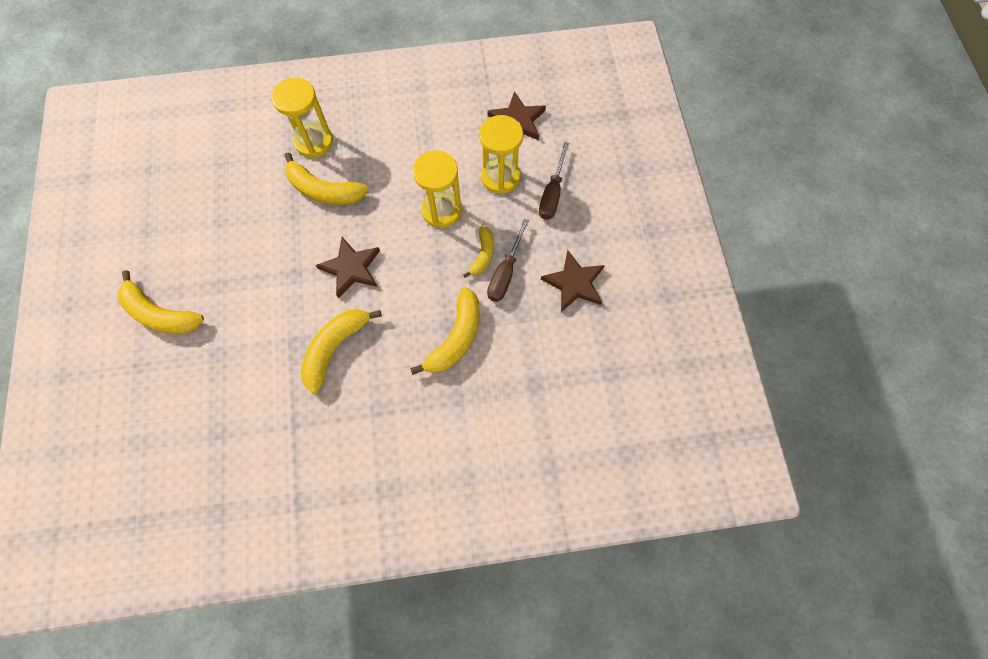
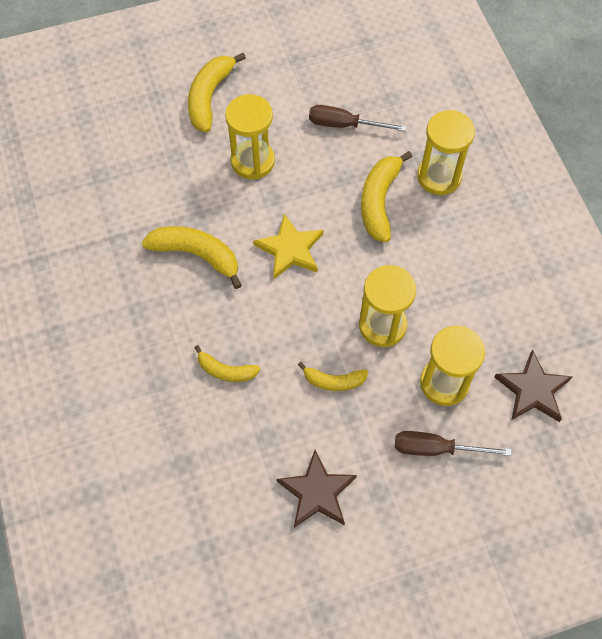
camera: 80 degrees right, 5 degrees down
(248, 286) = (252, 161): none -> yellow hourglass
(351, 268) = (290, 249): brown star -> yellow star
(456, 338) = (226, 370): yellow banana -> yellow banana, size x0.60
(505, 273) = (315, 410): brown screwdriver -> brown screwdriver (344, 125)

